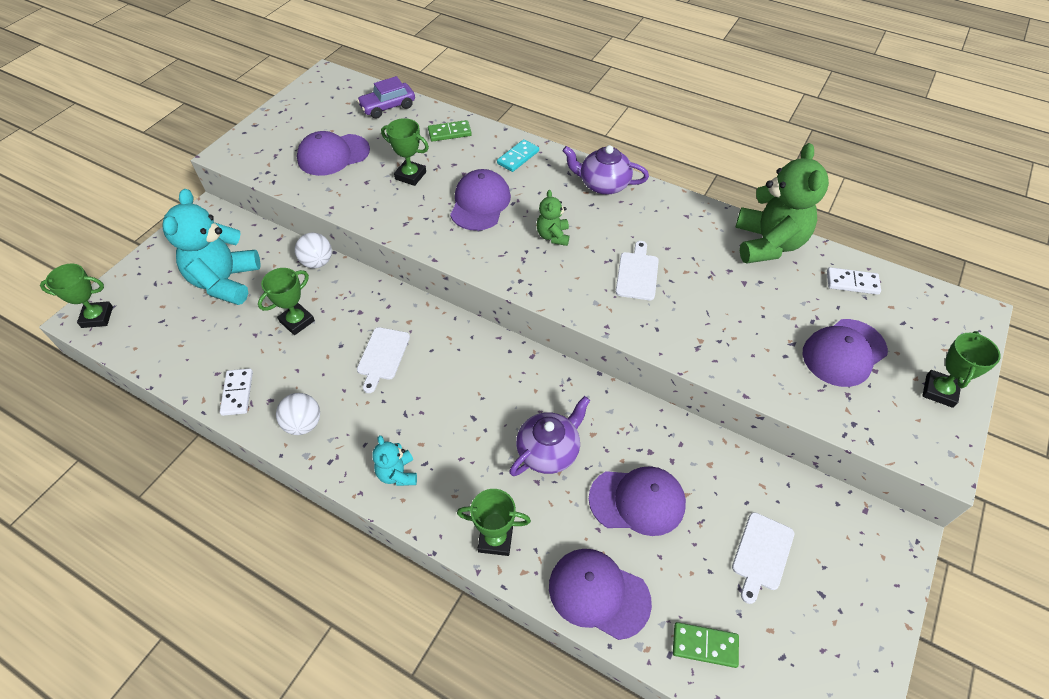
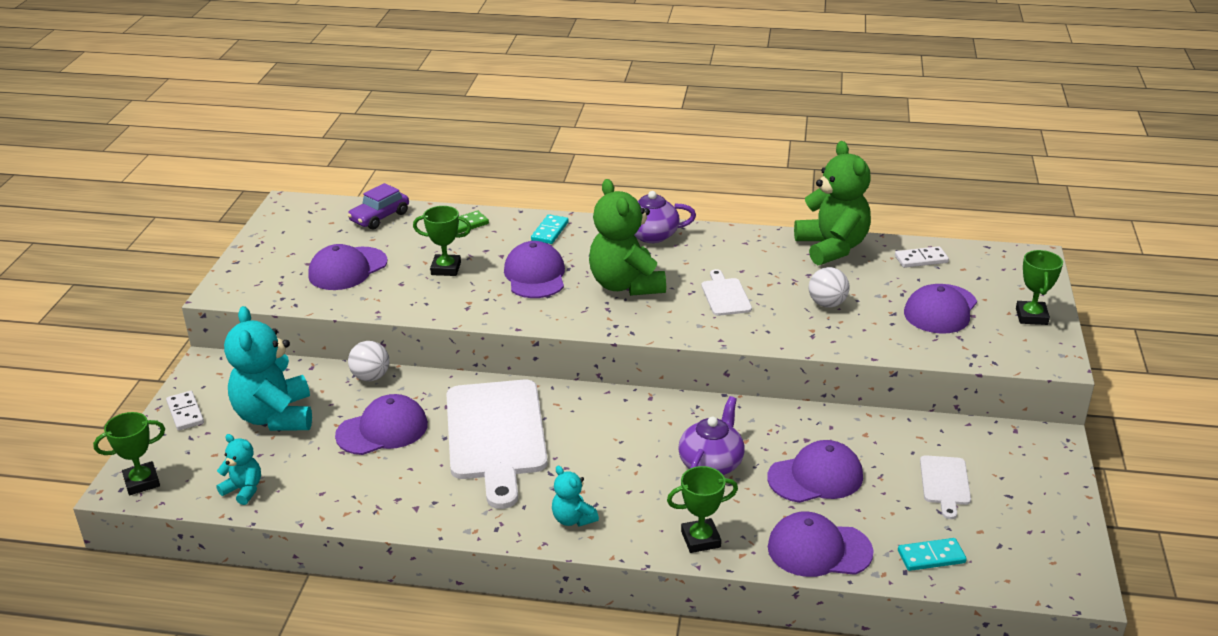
camera: 20 degrees left, 20 degrees down
(162, 350) = (244, 490): none -> turquoise teddy bear
(237, 393) = (357, 502): white domino -> white domino (185, 413)
(297, 321) = (382, 430): green trophy -> purple cap
(303, 424) = (448, 508): white ball -> white ball (827, 304)
(383, 356) = (496, 435): white cutting board -> white cutting board, size x2.20
(553, 236) = (626, 285): green teddy bear -> green teddy bear, size x2.05
(705, 645) = (931, 557): green domino -> turquoise domino

